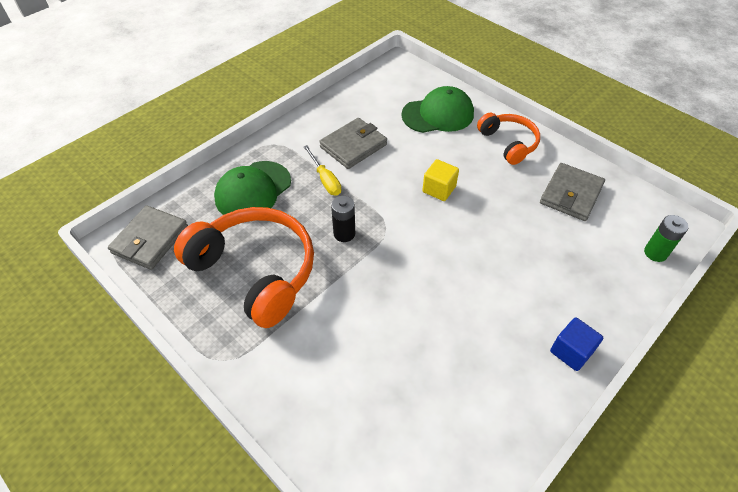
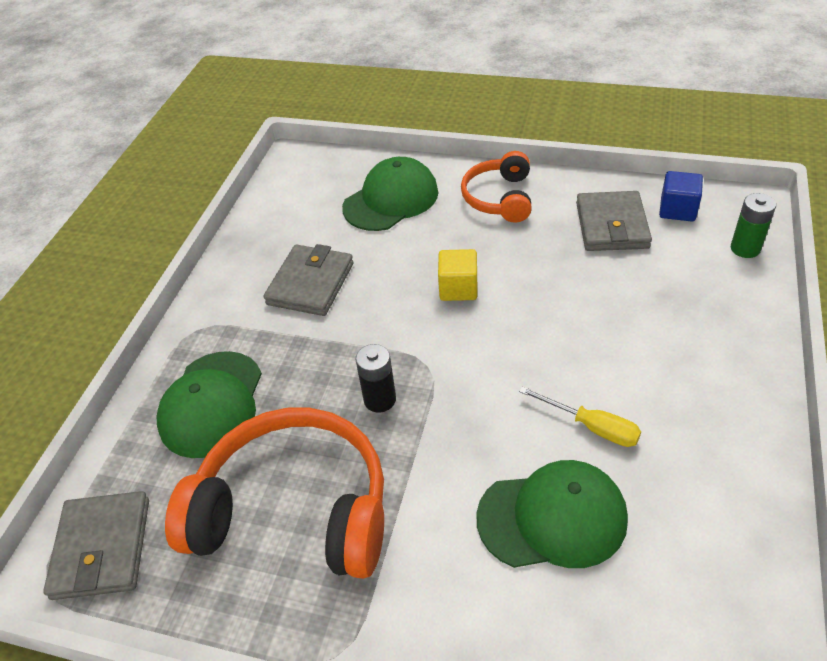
camera: 25 degrees left, 5 degrees down
(325, 179) = (304, 343): yellow screwdriver -> yellow screwdriver (592, 427)
(393, 354) = (552, 518): none -> green cap
(508, 143) = (499, 198): orange headphones -> orange headphones turned 120 degrees counterclockwise
(571, 351) = (745, 402): blue cube -> blue cube (677, 210)

